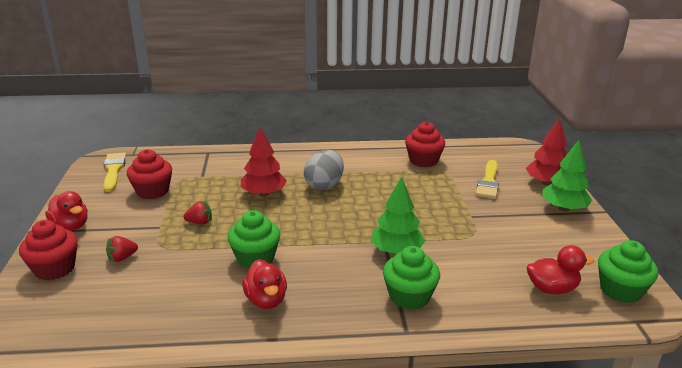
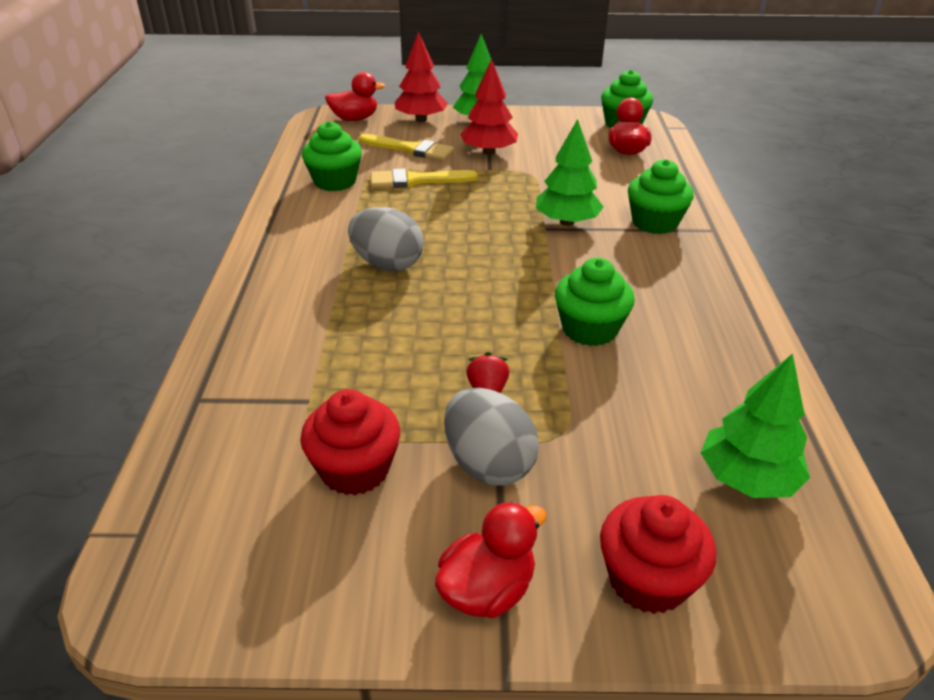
camera: 85 degrees left, 10 degrees up
(105, 310) = (747, 478): none -> green tree
(113, 170) = (222, 559): yellow brush -> yellow brush (416, 180)
(122, 258) = (602, 480): red strawberry -> none
(145, 224) = (488, 464): none -> grey egg
(263, 193) = (399, 323): red tree -> red tree (489, 152)
(266, 300) = (684, 319): red duck -> red duck (355, 119)
(423, 160) = (335, 181): red cupcake -> green cupcake

